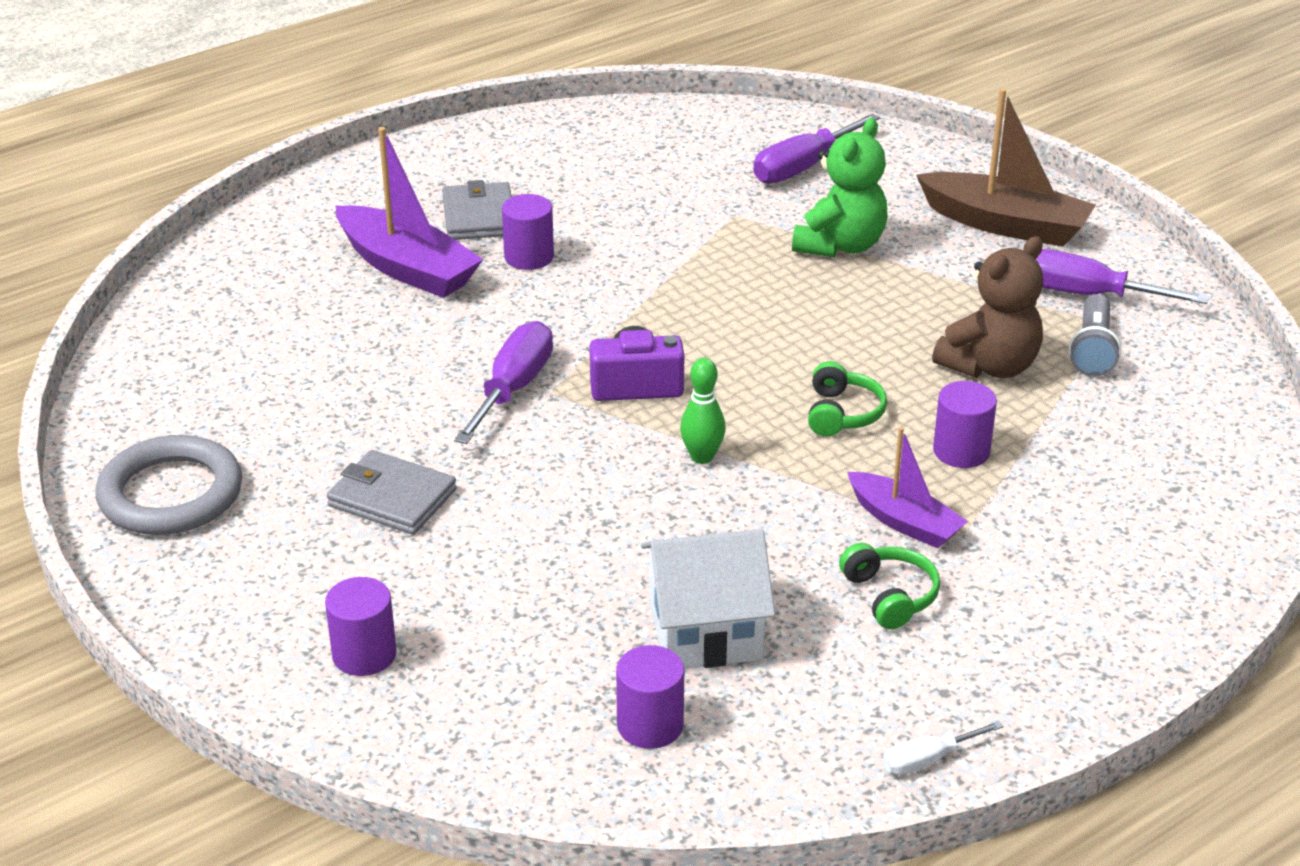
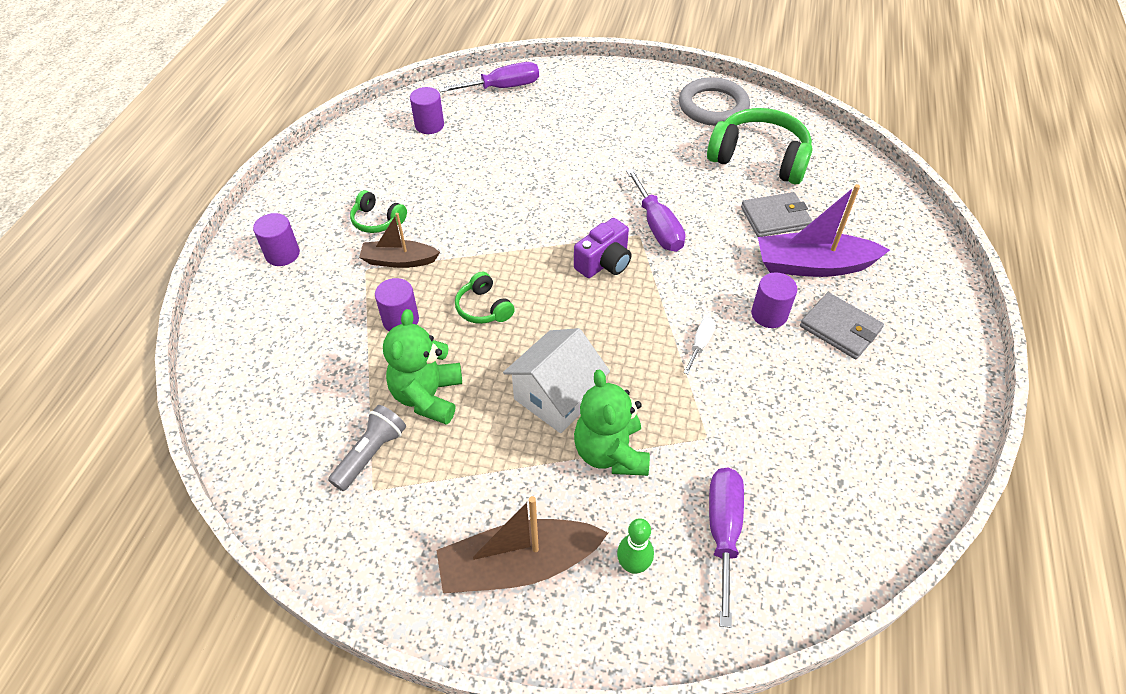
camera: 140 degrees right, 15 degrees up
(250, 393) = (759, 158): none -> green headphones
(364, 654) = (558, 96): purple cylinder -> purple cylinder (282, 254)
(392, 497) = (631, 149): grey wallet -> grey wallet (775, 217)
(702, 457) = (527, 241): green bowling pin -> green bowling pin (633, 565)
(705, 631) = (443, 166): white house -> white house (557, 397)
(904, 522) = (399, 260): purple boat -> brown boat
(928, 760) = (313, 165): white screwdriver -> white screwdriver (700, 344)
(990, 366) = (428, 396): brown teddy bear -> green teddy bear
(1086, 294) = (407, 514): purple screwdriver -> purple screwdriver (502, 88)
(1092, 350) = (371, 454): grey flashlight -> grey flashlight turned 60 degrees clockwise

